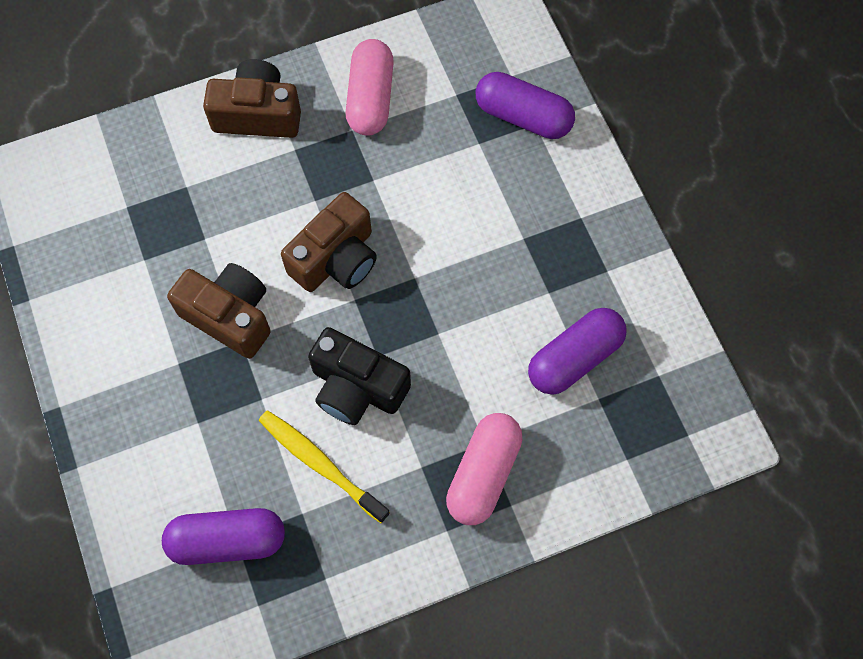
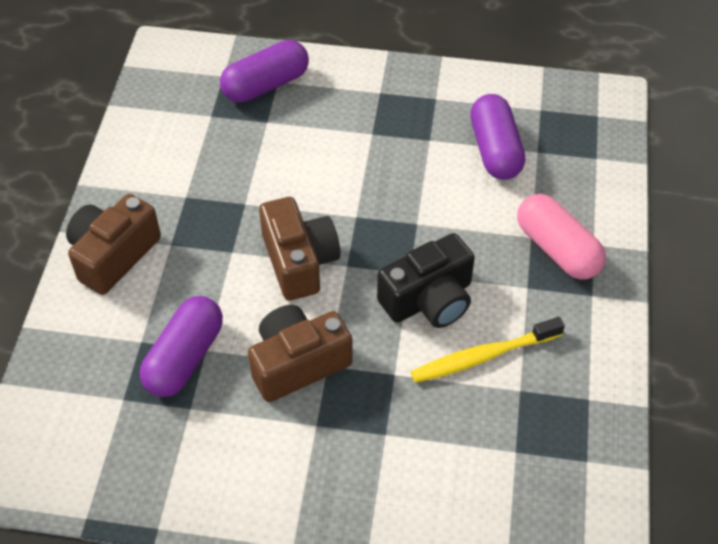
camera: 60 degrees left, 15 degrees down
(227, 540) = (513, 458): purple capsule -> purple capsule (185, 358)
(370, 98) = (167, 171): pink capsule -> none

